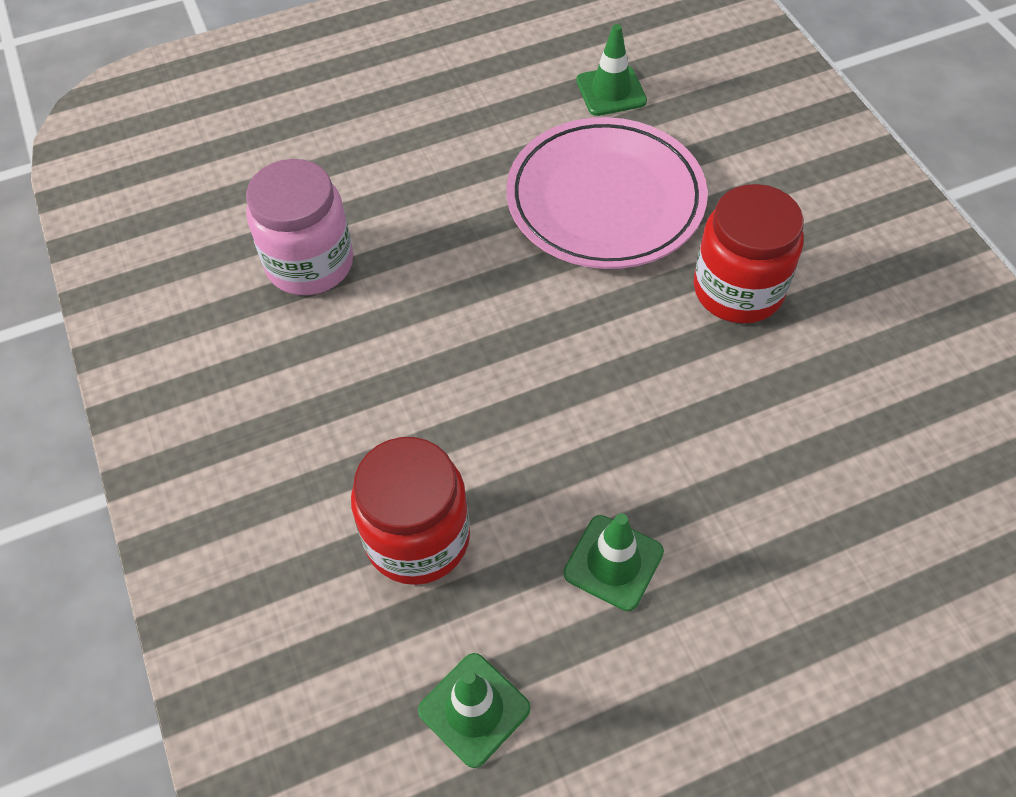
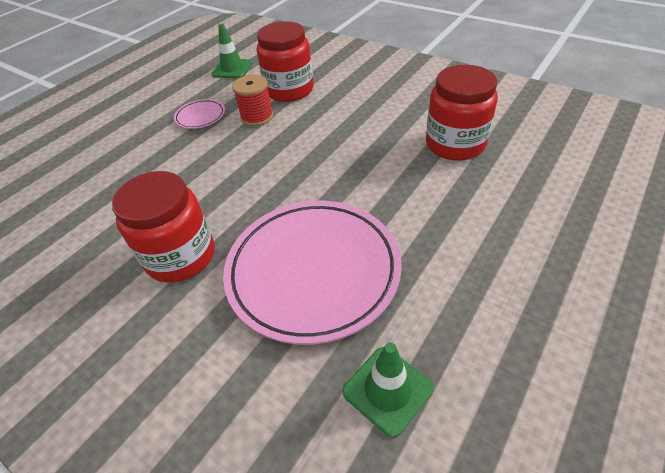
camera: 150 degrees right, 10 degrees down
(310, 263) = (455, 144): pink jar -> red jar
(518, 494) = (257, 117): none -> red spool
(613, 562) = (200, 116): green traffic cone -> pink plate

